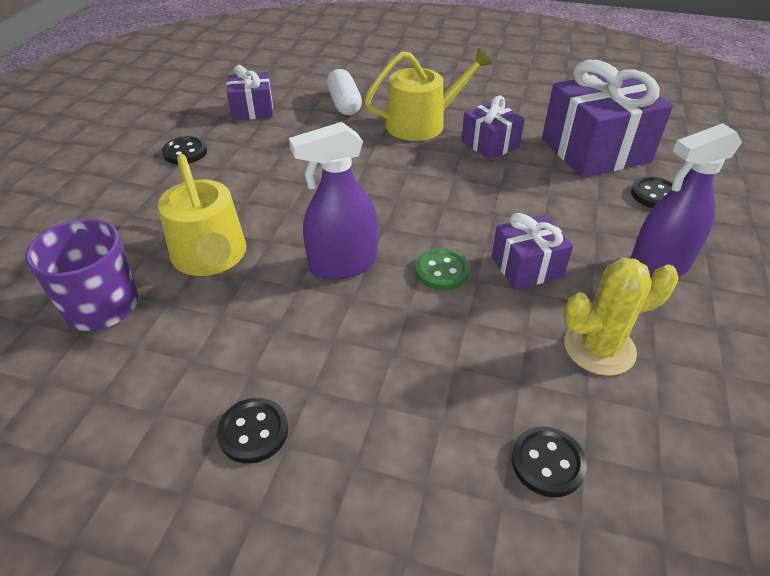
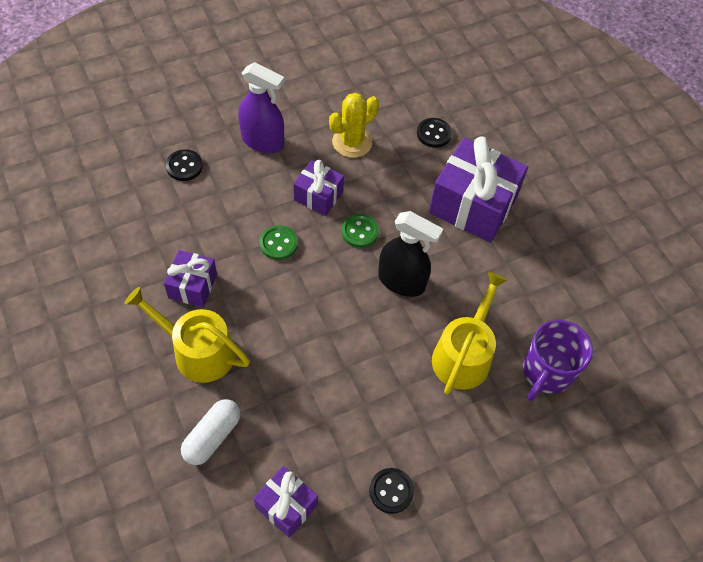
camera: 135 degrees left, 15 degrees up
(253, 432) = (527, 236): black button -> none
(342, 265) = (402, 281): purple spray bottle -> black spray bottle
(487, 208) = (278, 243): none -> green button
(595, 150) = (147, 219): purple gift -> purple gift (473, 205)
(599, 348) = (352, 142): yellow cactus -> yellow cactus turned 75 degrees counterclockwise

